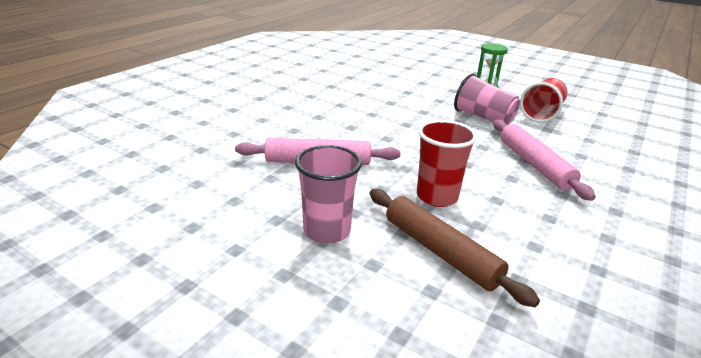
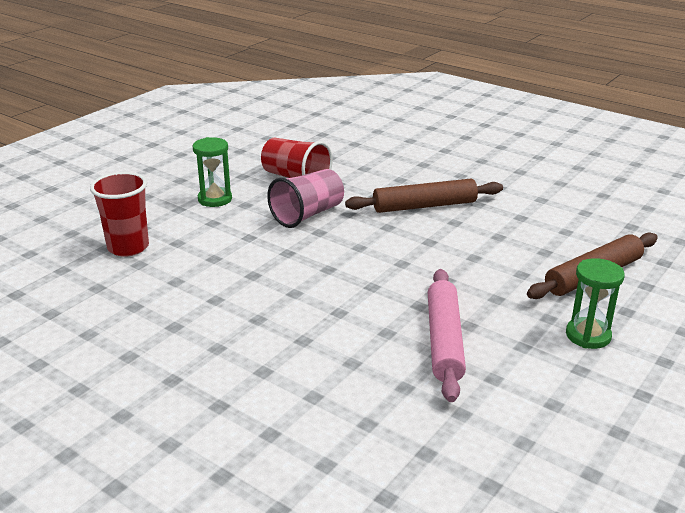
camera: 85 degrees left, 0 degrees up
(327, 231) = (588, 335): pink cup -> green hourglass
(437, 197) = (503, 267): red cup -> red cup (128, 247)
(534, 164) = (424, 206): pink rolling pin -> brown rolling pin

